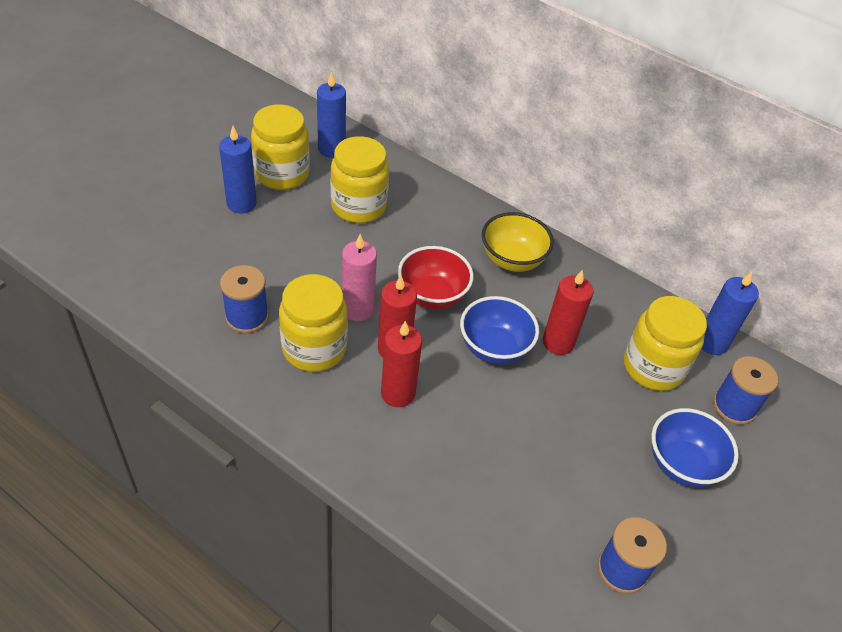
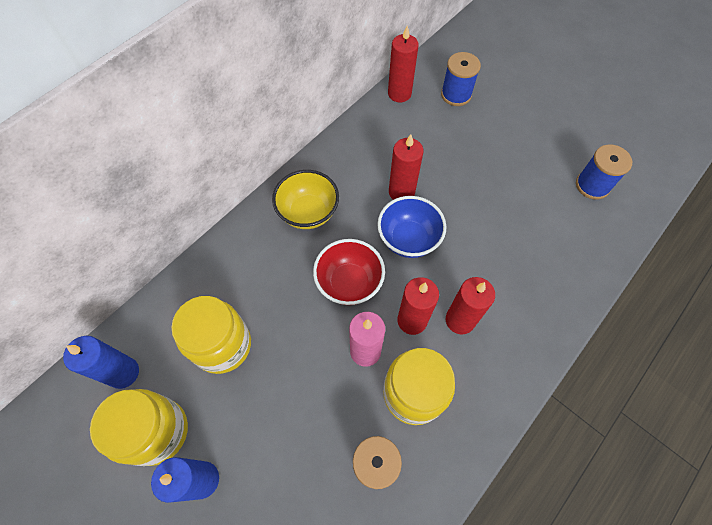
camera: 80 degrees left, 15 degrees up
(653, 367) = (424, 134): yellow jar -> none
(682, 464) = (507, 135): blue bowl -> none
(712, 343) = (399, 94): blue candle -> red candle

